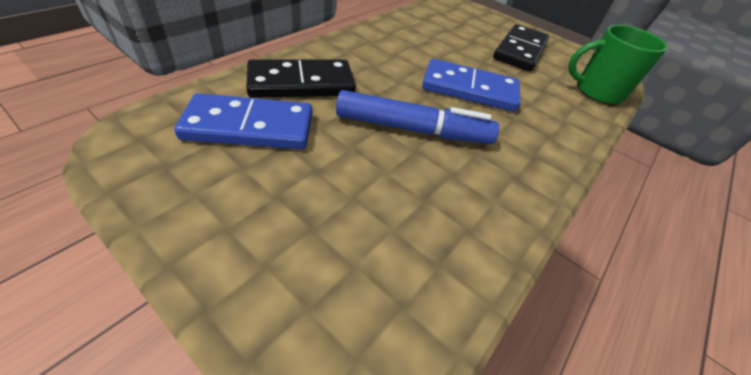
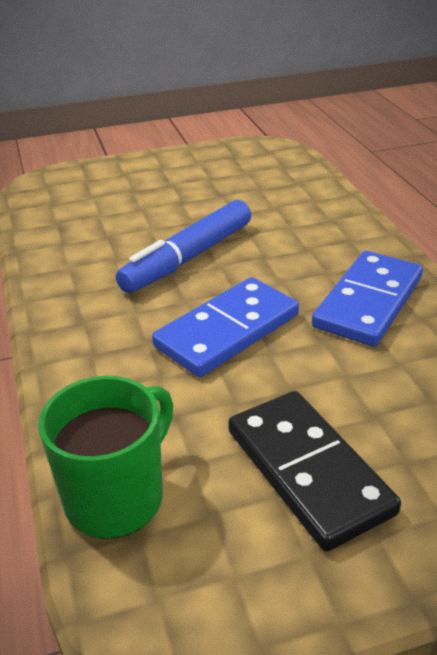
camera: 130 degrees right, 10 degrees down
(249, 126) = (254, 185): blue domino -> blue domino (368, 302)
(301, 83) = (308, 218): black domino -> none

